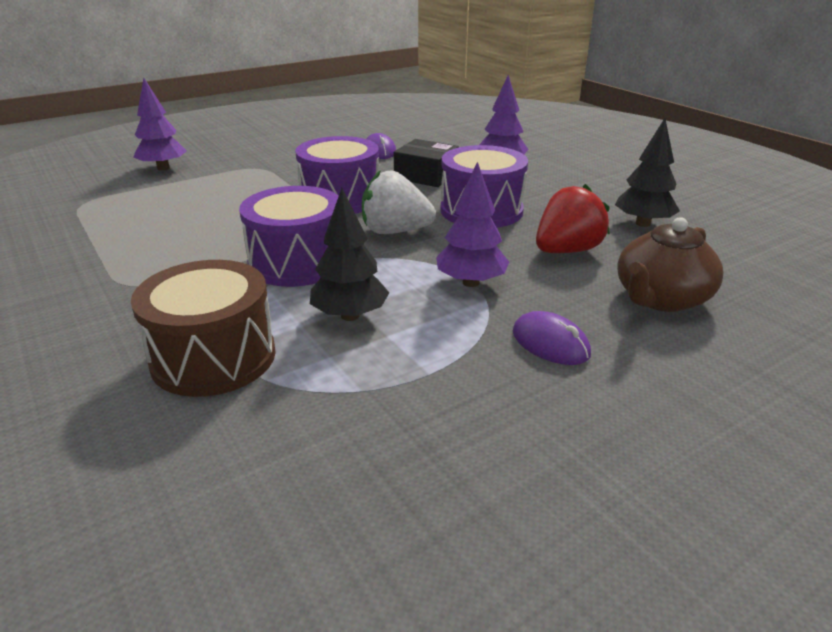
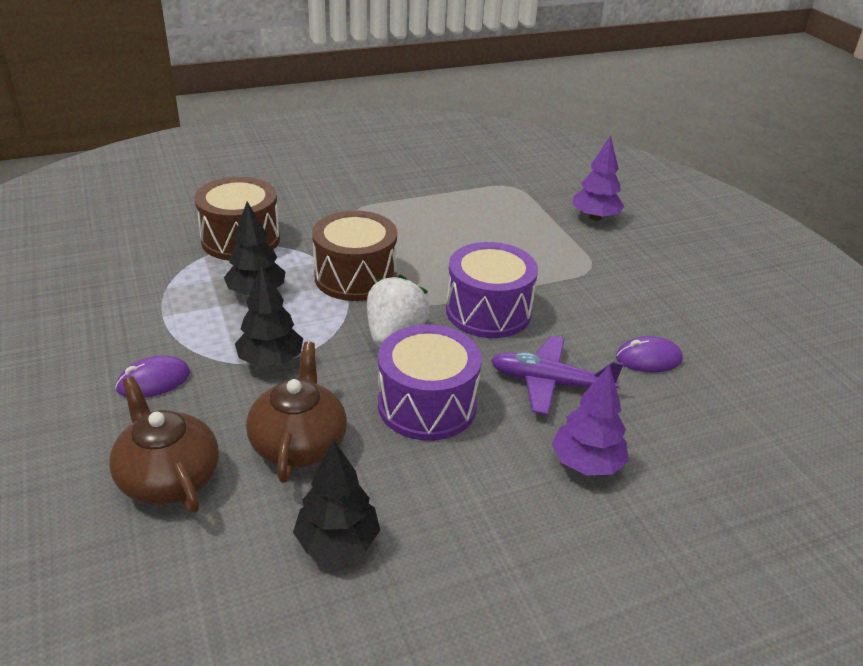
camera: 100 degrees right, 5 degrees up
(297, 262) = (355, 277): purple drum -> brown drum
(426, 175) = (549, 383): black box -> purple plane
(470, 282) = (271, 361): purple tree -> black tree
(567, 251) = (299, 443): red strawberry -> brown teapot

